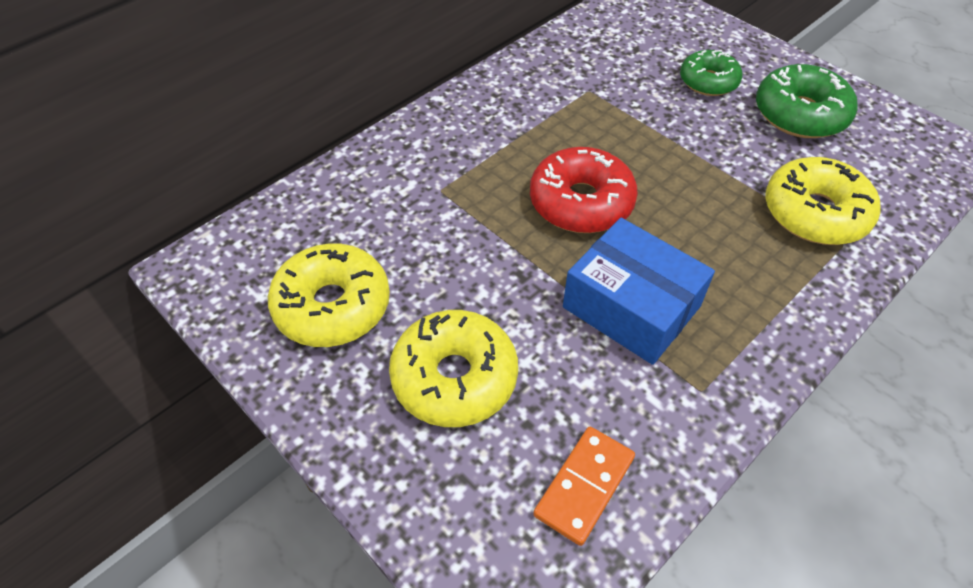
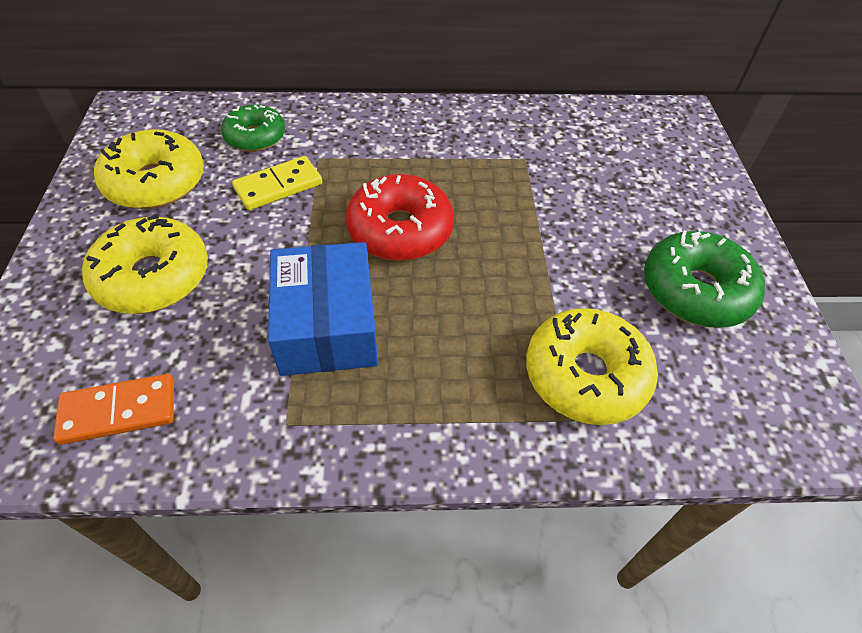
camera: 40 degrees right, 0 degrees up
(442, 234) = (278, 186): none -> yellow domino
(708, 81) = (642, 212): green donut -> green donut (255, 137)

